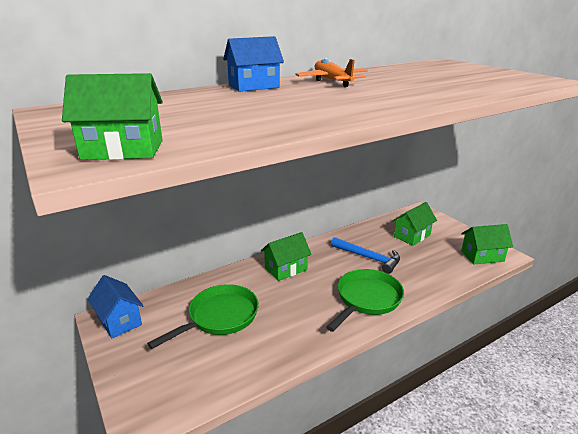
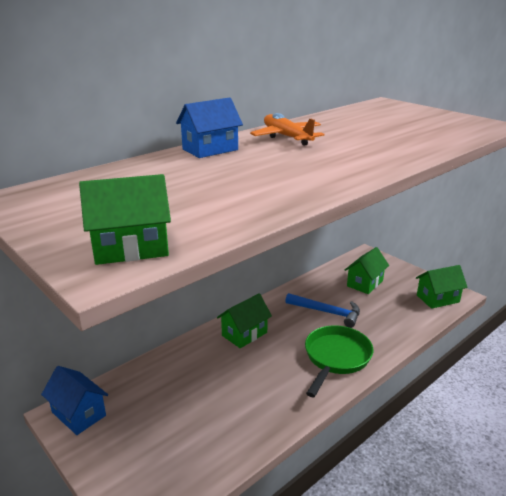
camera: 10 degrees left, 0 degrees up
(220, 317) = (189, 396): green pan -> none

